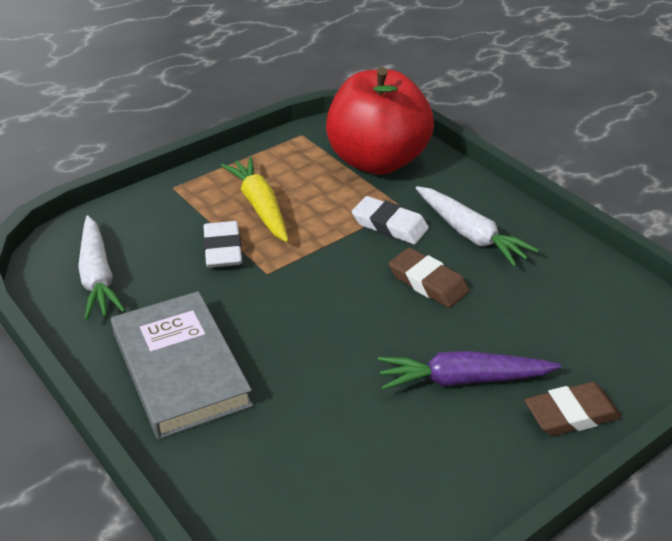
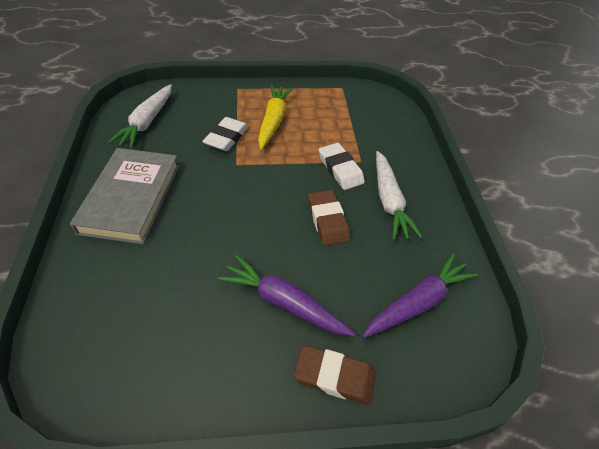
camera: 30 degrees right, 10 degrees up
(377, 161) = (373, 123): red apple -> none
(583, 313) = (418, 302): none -> purple carrot

